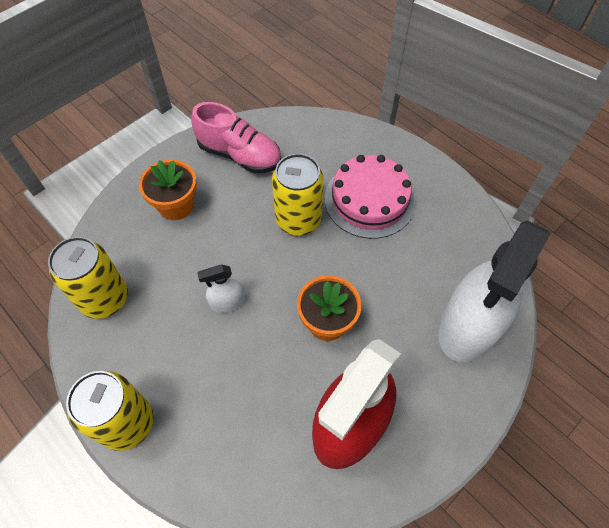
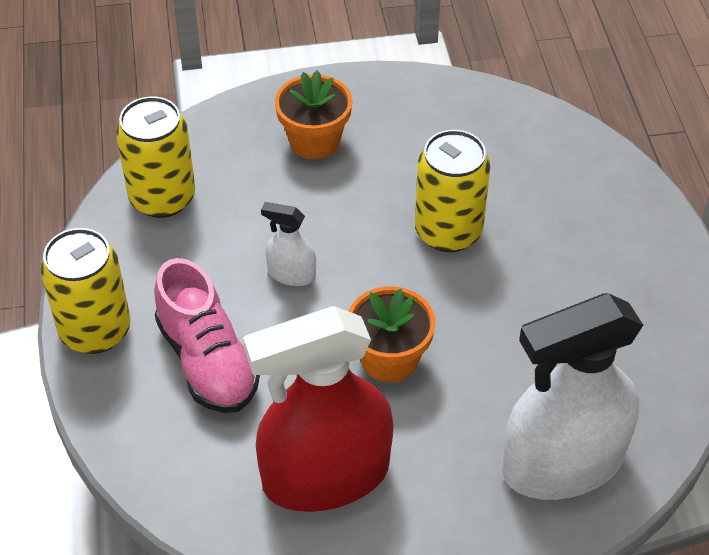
camera: 35 degrees right, 10 degrees down
(240, 155) = (436, 122): pink shoe -> pink shoe (207, 361)
(369, 200) = (560, 256): pink cake -> none

